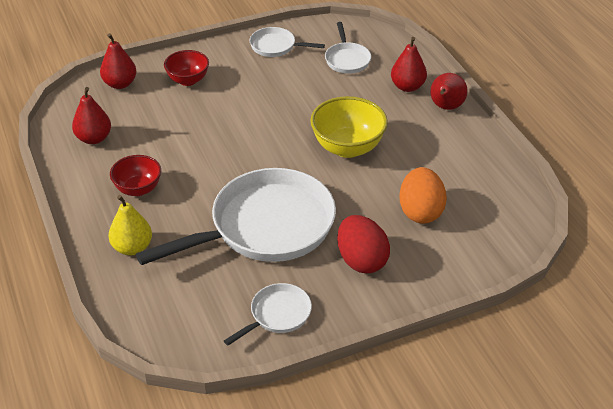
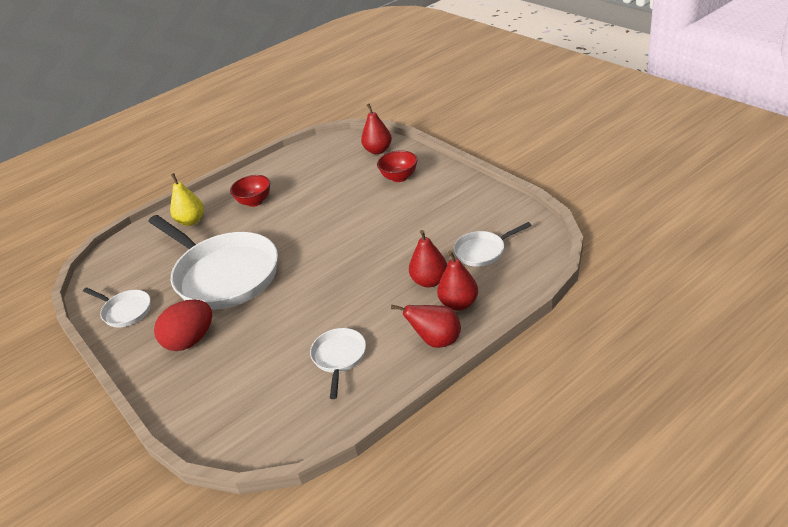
camera: 80 degrees right, 5 degrees down
(94, 138) = (306, 164): red pear -> red pear (429, 281)
(276, 46) = (477, 204): white pan -> white pan (339, 357)
(347, 147) = (341, 290): yellow bowl -> none
(420, 212) = (261, 362): orange egg -> none

